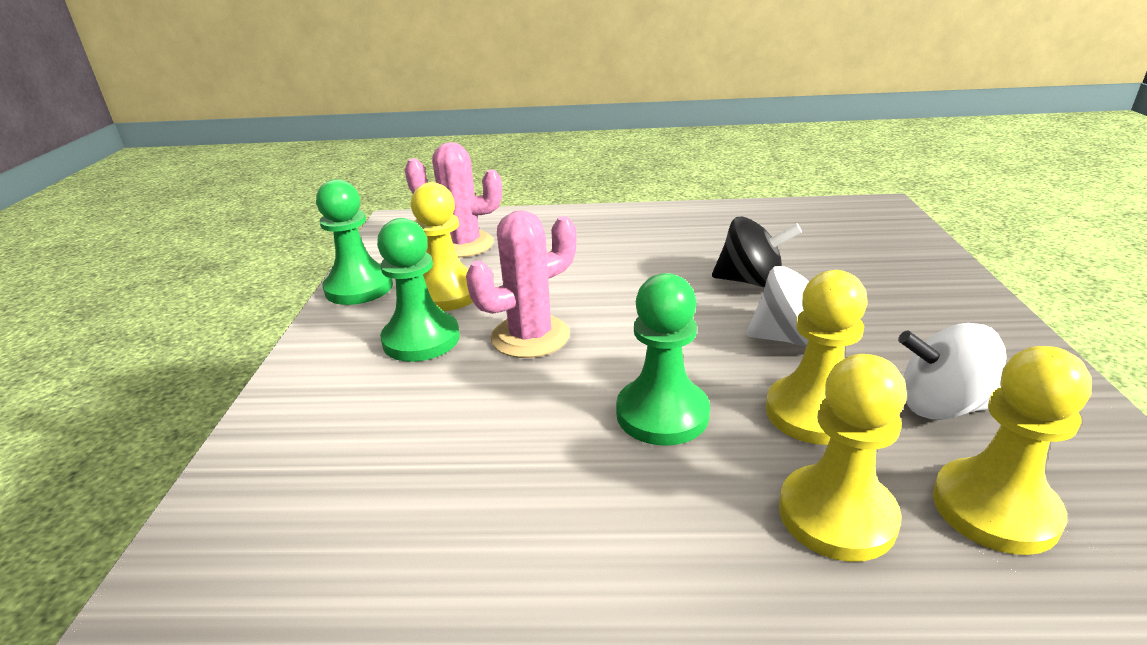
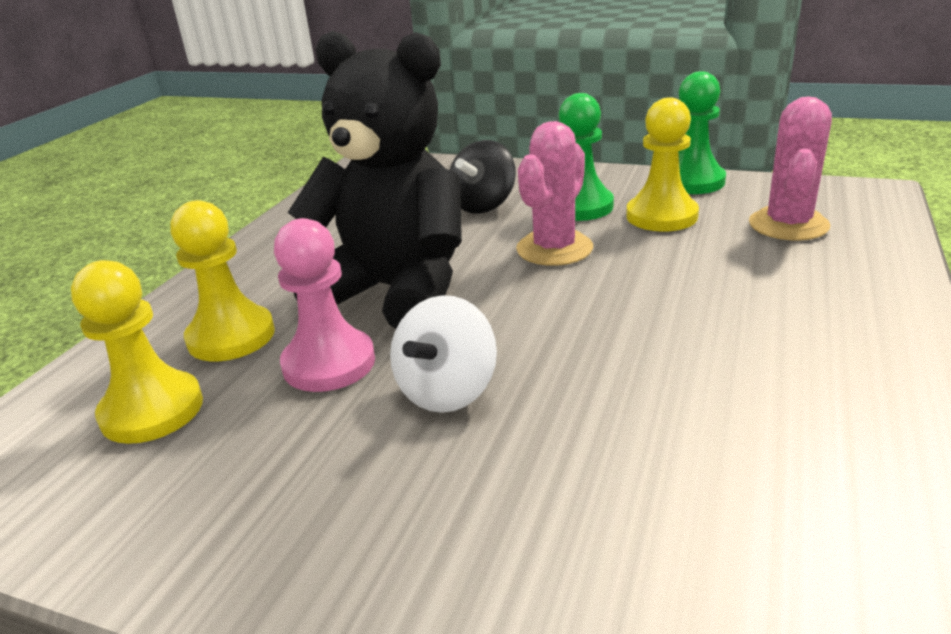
camera: 110 degrees right, 0 degrees up
(530, 336) = (554, 249): pink cactus -> pink cactus turned 45 degrees clockwise
(662, 414) = (396, 291): green pawn -> black teddy bear
(751, 281) = (603, 404): black spinning top -> black spinning top (483, 205)
(813, 413) = (329, 363): yellow pawn -> pink pawn
(941, 406) = (261, 446): white spinning top -> none

